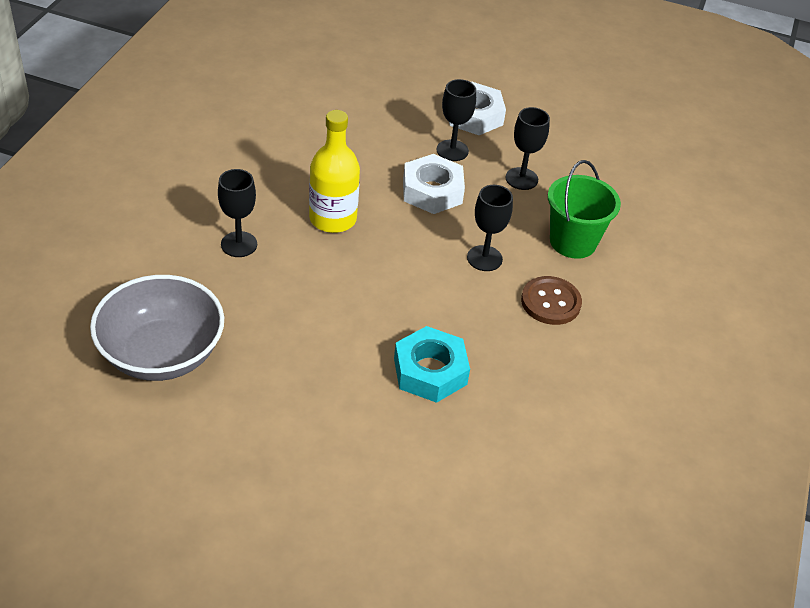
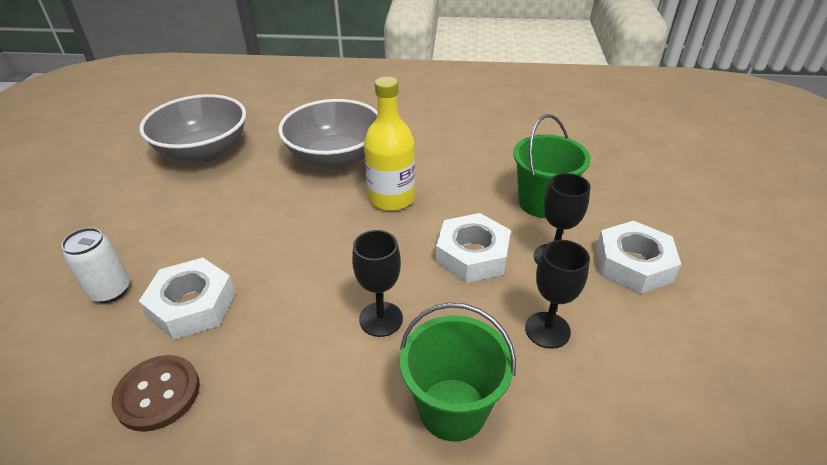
camera: 80 degrees right, 5 degrees down
(239, 244) = (335, 157): black goblet -> grey bowl
(383, 132) = (542, 203): none -> green bucket
(389, 431) = (110, 291): none -> white can
(430, 371) = (192, 305): turquoise nut -> white nut
(550, 302) = (323, 400): brown button -> brown button (158, 394)

